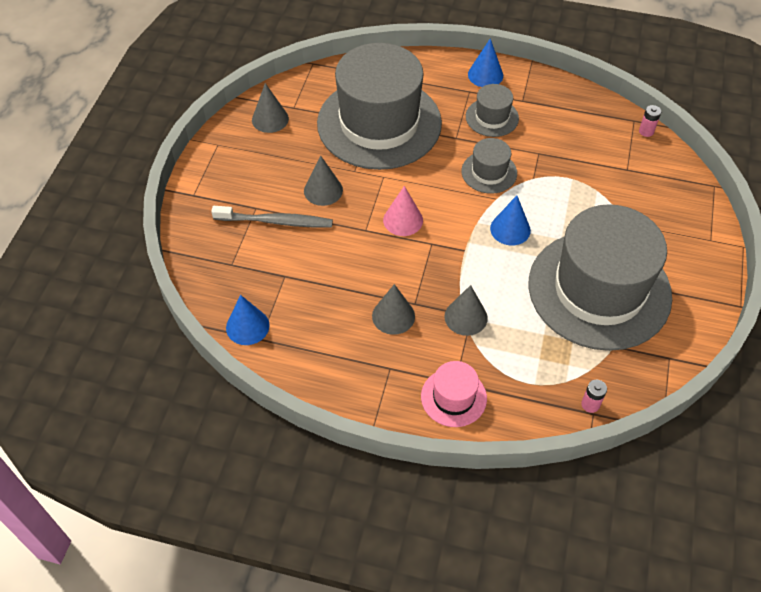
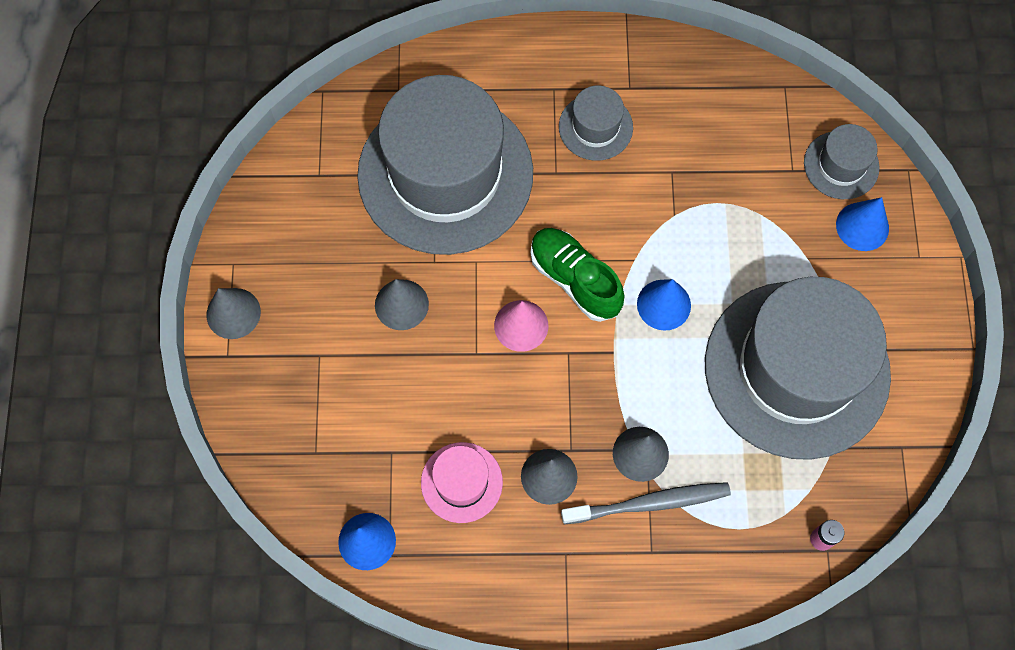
camera: 15 degrees left, 15 degrees up
(270, 119) = (292, 203): grey cone -> grey cone (233, 313)
(276, 221) = (354, 370): grey toothbrush -> grey toothbrush (650, 503)
(450, 201) = (575, 279): none -> green shoe
(453, 397) = (655, 574): pink hat -> pink hat (461, 482)
(485, 75) = (568, 55): blue cone -> blue cone (862, 226)
(489, 172) = (614, 220): grey hat -> grey hat (841, 165)
(646, 131) = (804, 101): pink battery -> none

